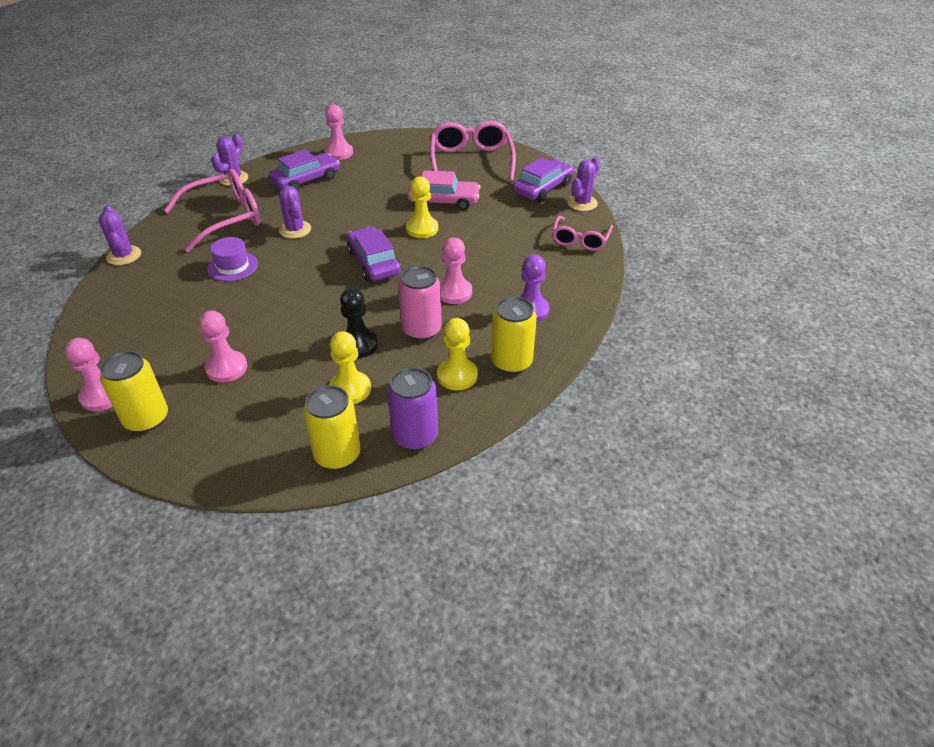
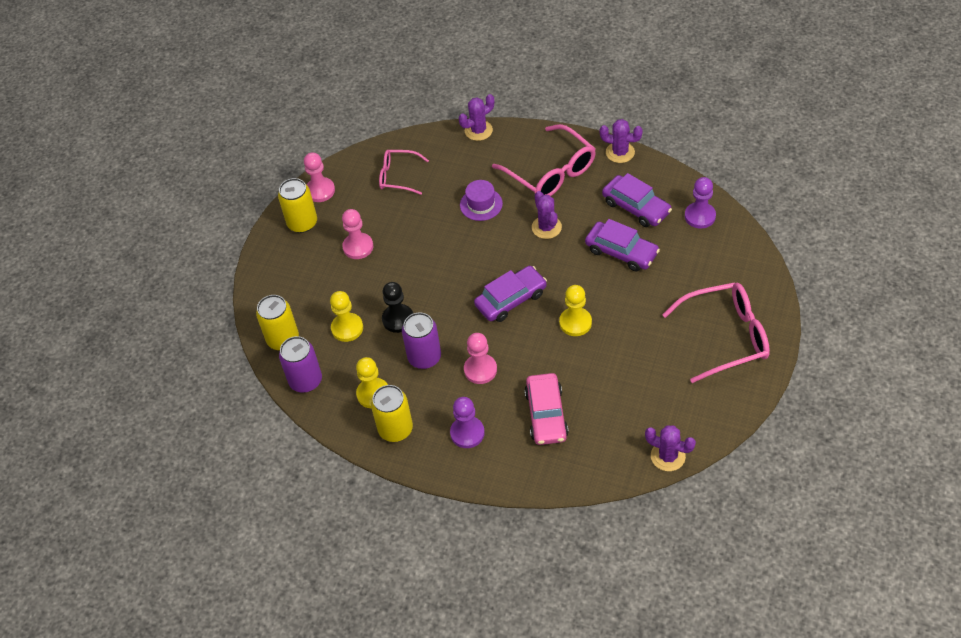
camera: 85 degrees right, 10 degrees up
(295, 230) = (546, 227): purple cactus -> purple cactus turned 75 degrees counterclockwise
(339, 153) = (700, 216): pink pawn -> purple pawn
(421, 330) = (424, 357): pink can -> purple can
(443, 201) = (632, 329): pink car -> pink car (546, 414)
(543, 188) = (688, 414): purple car -> purple car (621, 252)
(580, 240) = (593, 462): pink glasses -> pink glasses (398, 176)

